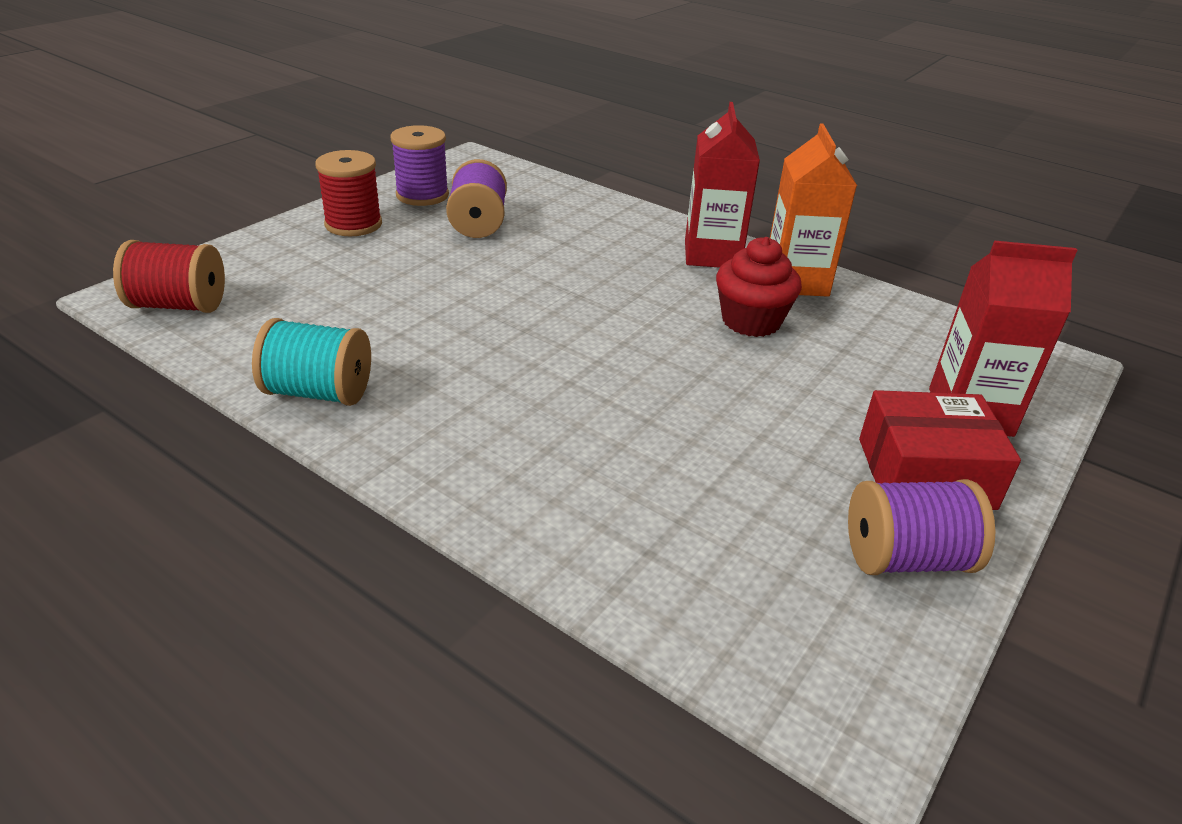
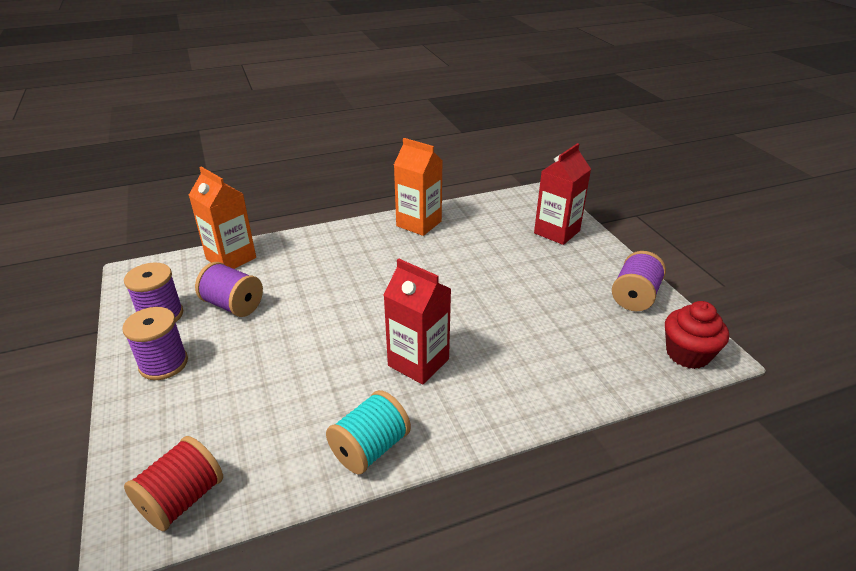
camera: 55 degrees left, 0 degrees up
(353, 224) = (163, 364): red spool -> purple spool
(555, 192) = (231, 258): none -> orange carton
(712, 254) = (367, 236): red carton -> red carton (418, 362)
(751, 321) = (441, 254): red cupcake -> red cupcake (687, 354)
(925, 473) = (588, 264): red box -> none

